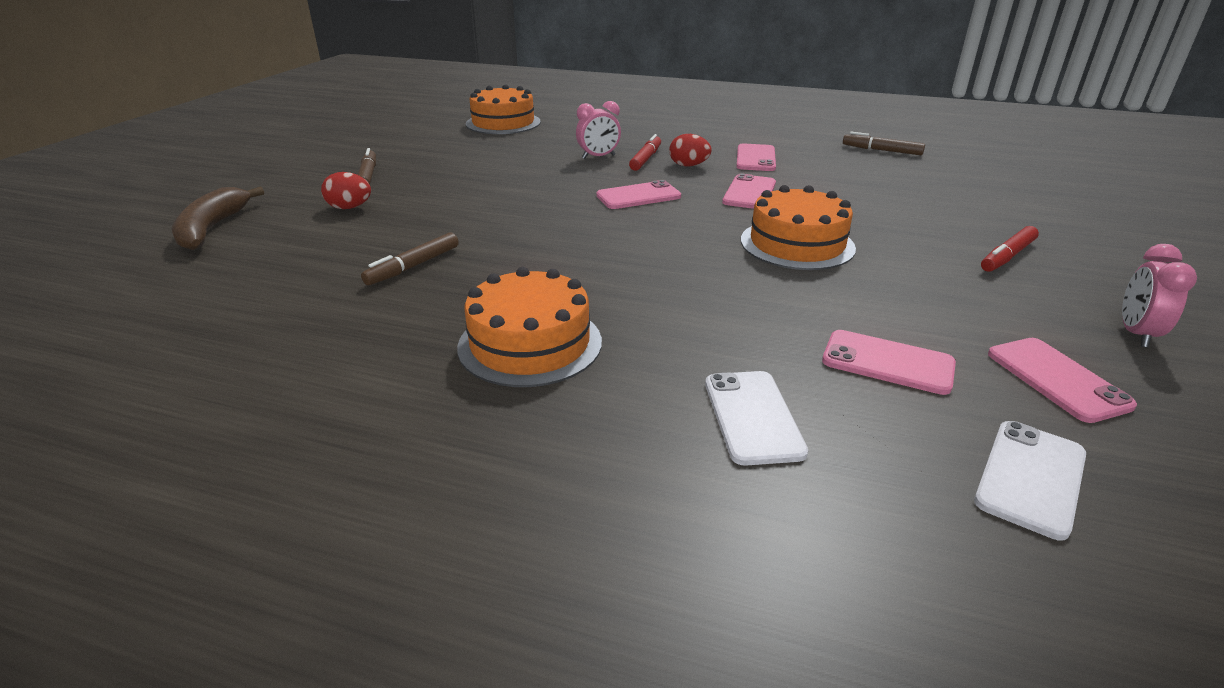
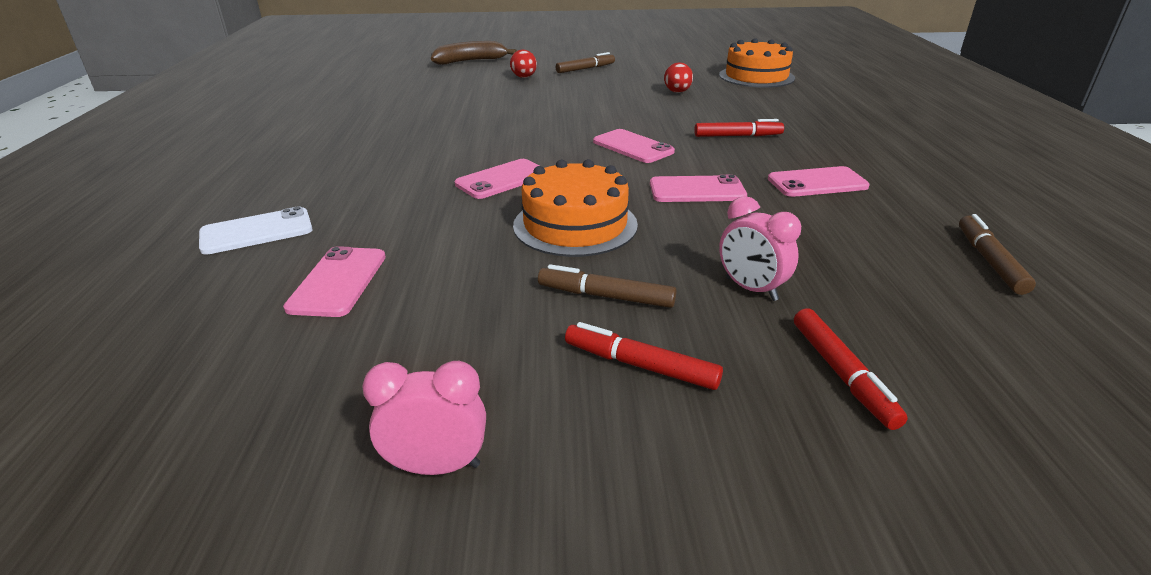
camera: 70 degrees right, 0 degrees up
(413, 266) = (444, 108): brown marker -> brown marker (605, 296)
(530, 344) = (348, 155): orange cake -> none
(598, 157) = (716, 119): pink clock -> pink clock (751, 289)
(688, 165) = (743, 155): red egg -> red egg (677, 92)
(1005, 209) = (841, 374): none -> red marker
(1030, 477) = (154, 352): white phone -> none
(1057, 379) = (314, 382): pink phone -> pink phone (502, 179)

